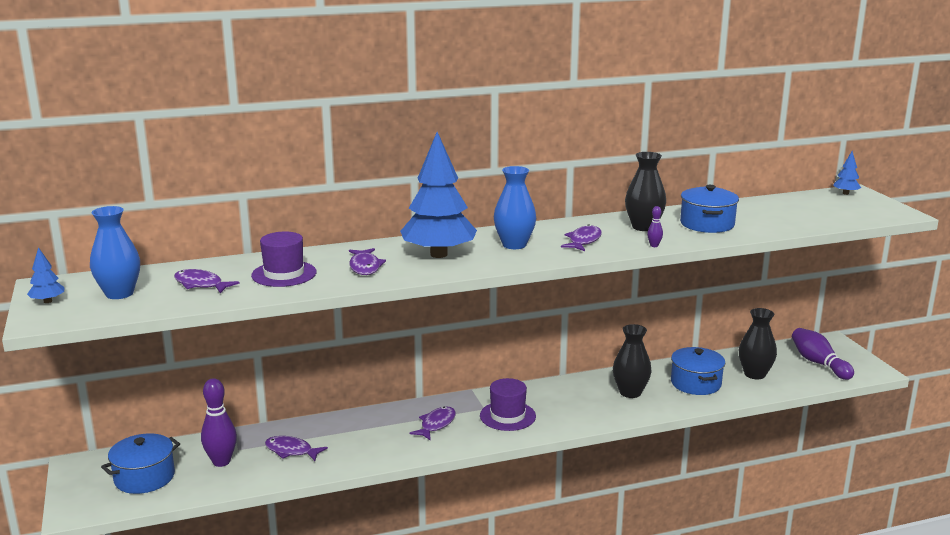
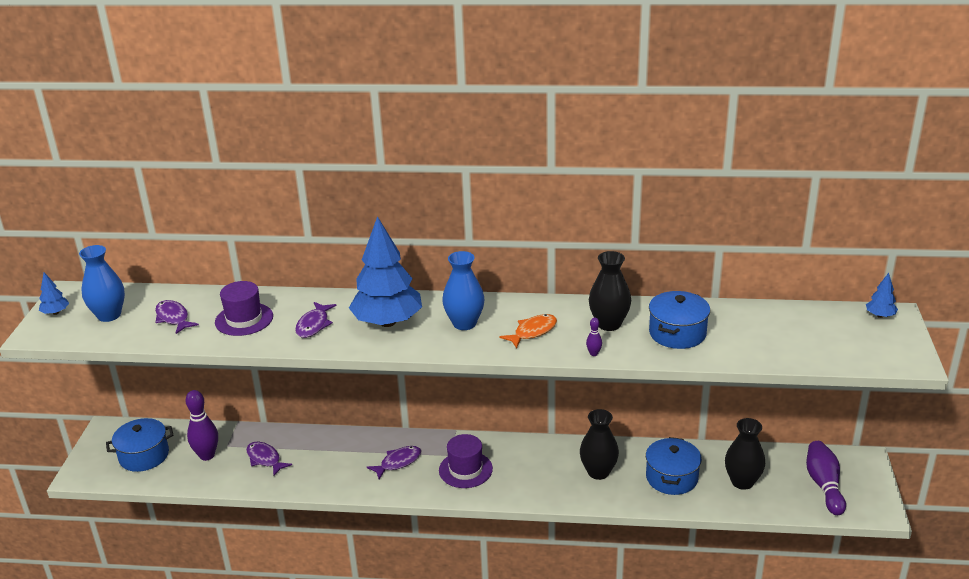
camera: 25 degrees right, 10 degrees up
(583, 241) = (533, 332): purple fish -> orange fish

